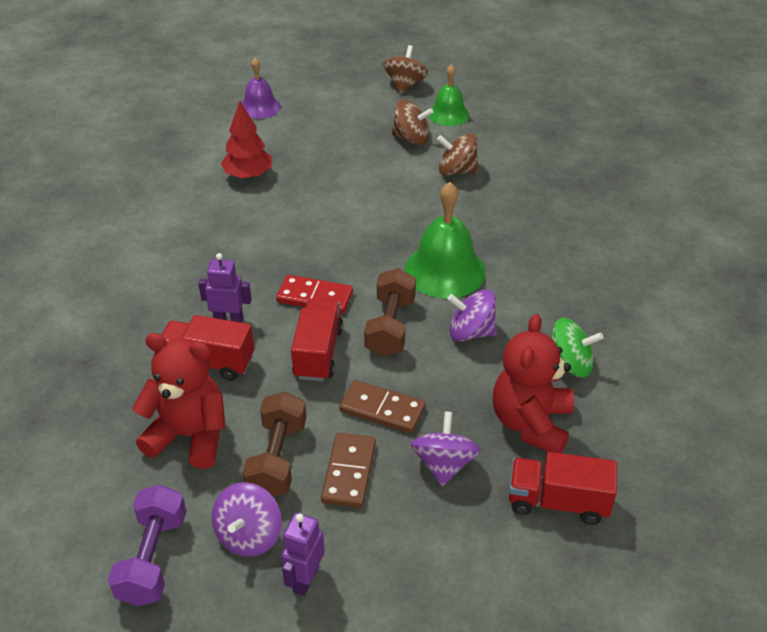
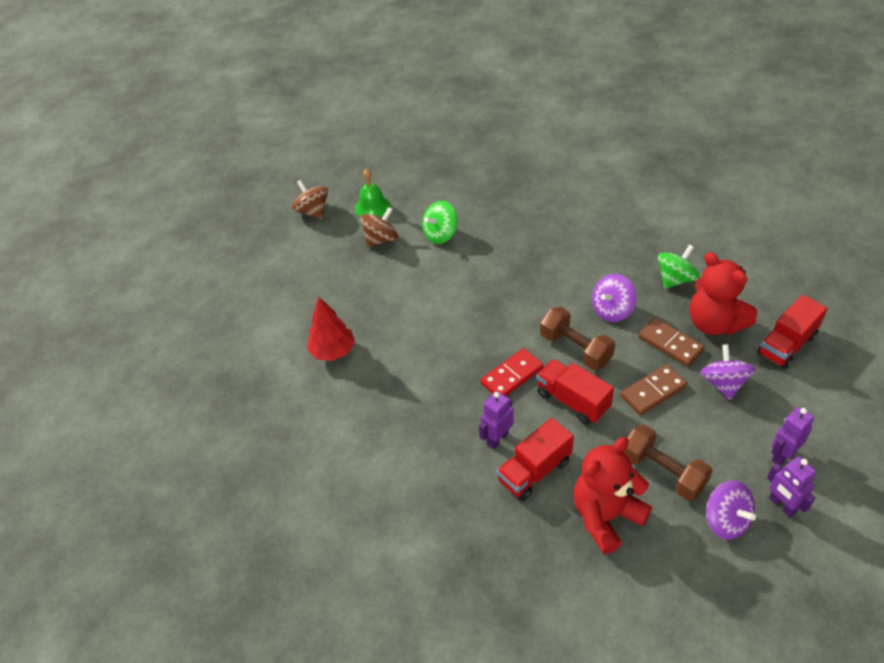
camera: 50 degrees left, 5 degrees up
(153, 558) = (715, 590): purple dumbbell -> none
(260, 107) = (250, 305): purple bell -> none
(349, 472) = (700, 437): brown domino -> brown domino (670, 344)
(378, 555) = (782, 455): none -> purple robot
(444, 270) = (540, 293): green bell -> none
(444, 464) = (723, 383): purple spinning top -> purple spinning top turned 45 degrees clockwise
(457, 171) = (441, 235): brown spinning top -> green spinning top

